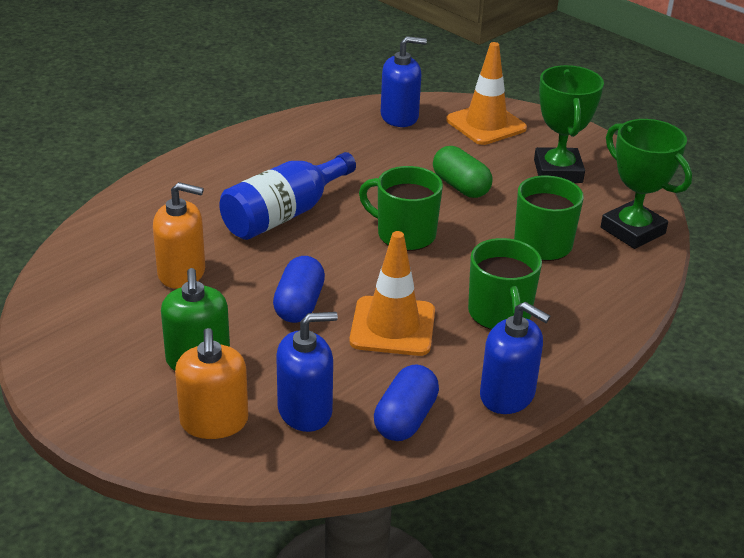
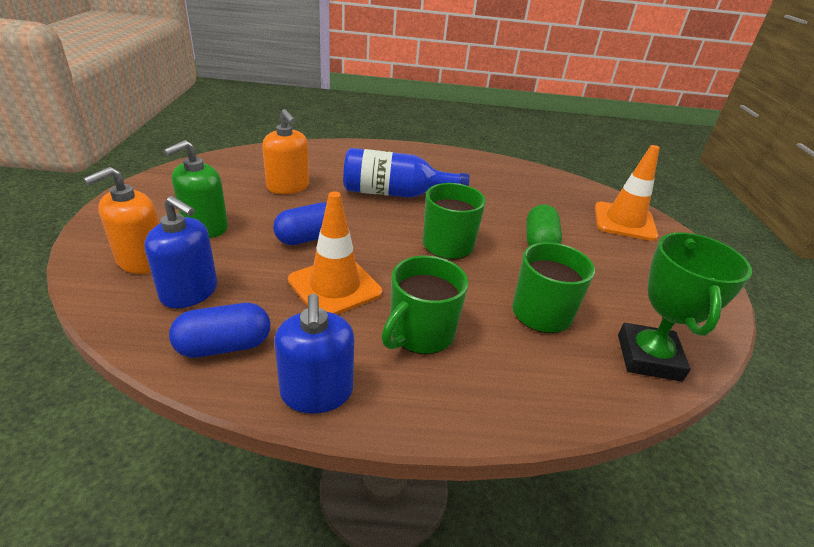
camera: 45 degrees right, 0 degrees up
(399, 117) = (563, 188): blue soap dispenser -> none
(558, 171) = (640, 277): green trophy -> none

